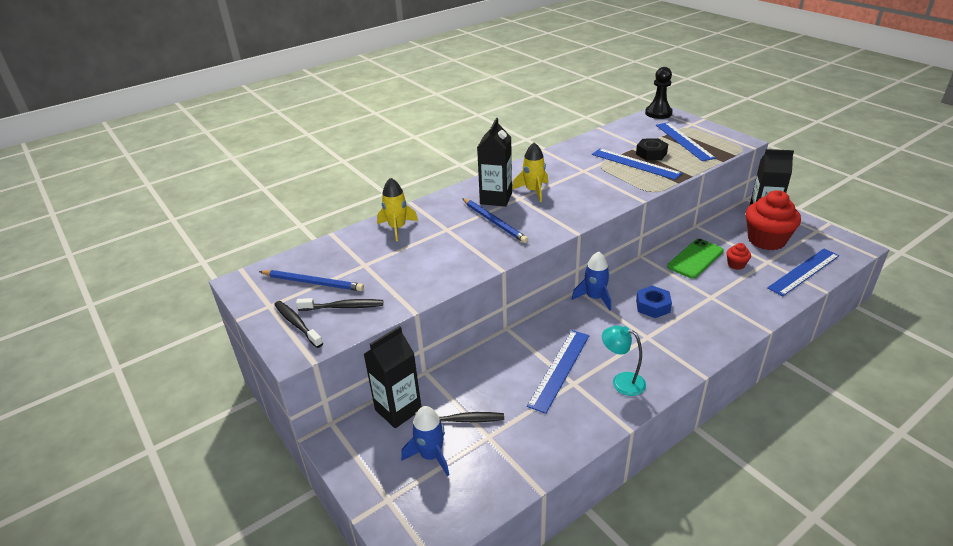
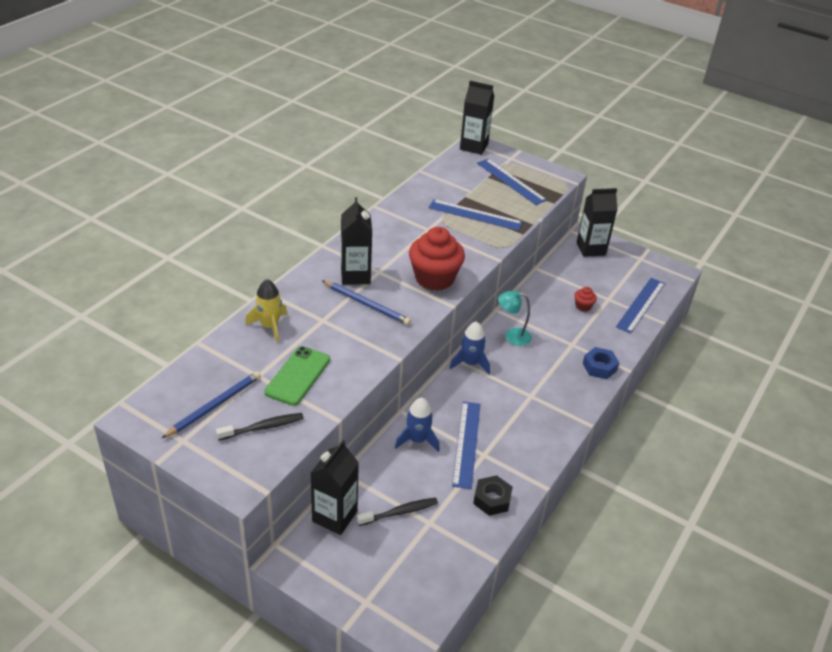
camera: 25 degrees left, 5 degrees up
(297, 324) = (225, 455): black toothbrush -> none
(312, 282) = (214, 406): blue pencil -> blue pencil turned 45 degrees counterclockwise
(431, 455) = (386, 552): blue rocket -> blue rocket (417, 440)
(533, 191) = (389, 261): yellow rocket -> none
(621, 381) = (524, 444): turquoise lamp -> turquoise lamp (512, 336)
(651, 154) = (485, 201): black nut -> black nut (492, 499)
(653, 306) = (525, 363): blue nut -> blue nut (599, 367)
(658, 113) = (474, 146): black pawn -> black carton
(695, 259) = (546, 305): green phone -> green phone (298, 376)
(766, 240) = (601, 275): red cupcake -> red cupcake (434, 278)

